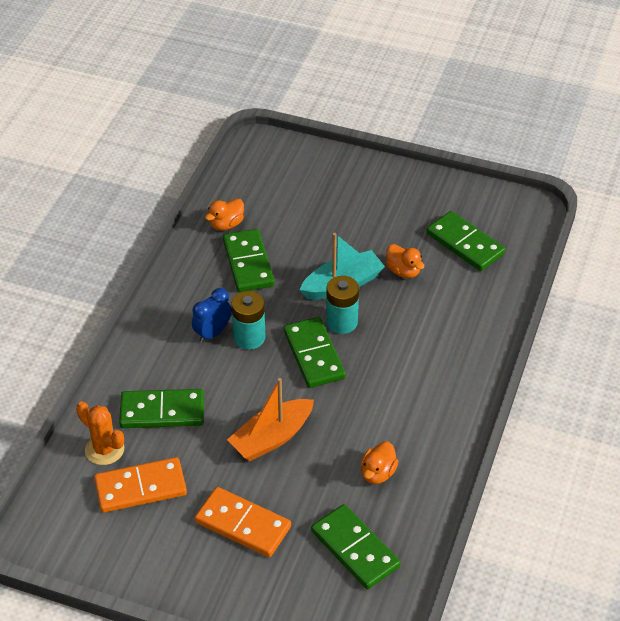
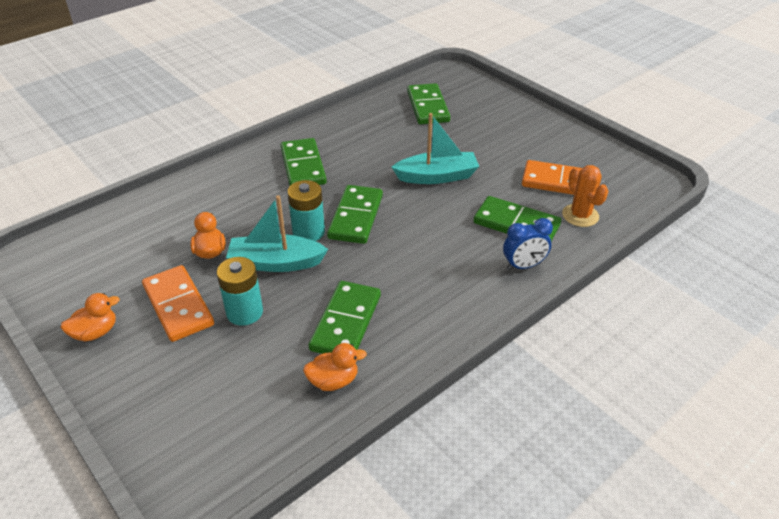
camera: 150 degrees left, 5 degrees down
(212, 333) = (431, 268): blue clock -> blue clock (523, 266)
(243, 525) = (494, 139): orange domino -> orange domino (178, 305)
(249, 337) = (400, 251): turquoise battery -> turquoise battery (244, 312)
(272, 438) = (437, 176): orange boat -> turquoise boat
(378, 473) = (378, 133): orange duck -> orange duck (95, 332)
(465, 244) = (128, 252): green domino -> green domino (303, 166)

